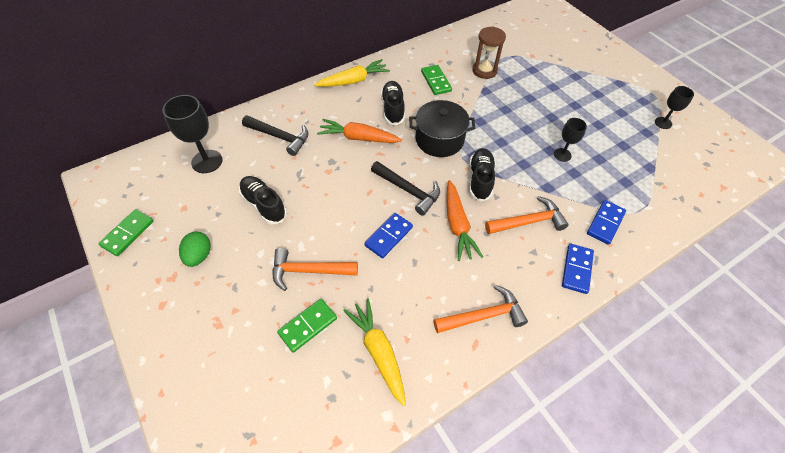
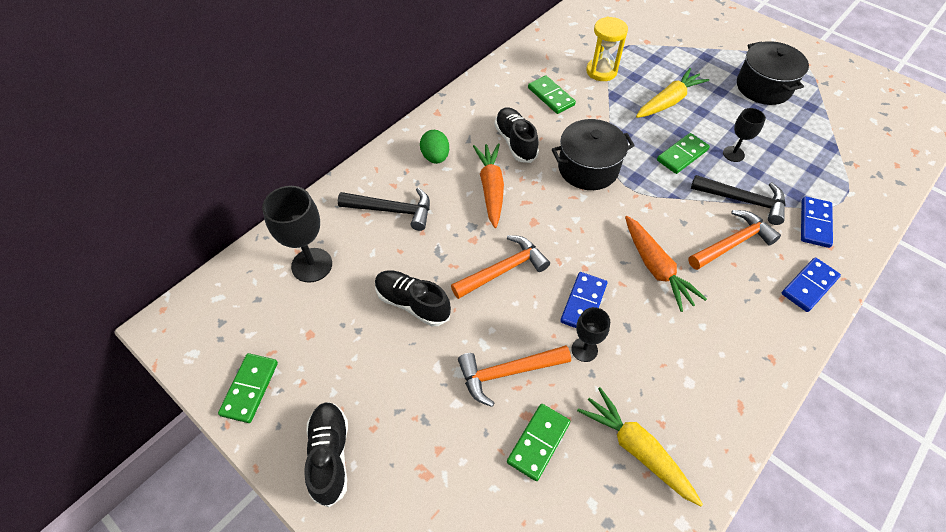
camera: 15 degrees left, 0 degrees up
(199, 256) = (359, 392): green egg -> green egg (435, 157)
(353, 81) = (451, 117): yellow carrot -> yellow carrot (668, 101)
(358, 138) = (491, 188): orange carrot -> orange carrot turned 90 degrees clockwise
(408, 190) = (580, 240): black hammer -> black hammer (743, 200)
(480, 179) = (656, 206): black shoe -> black shoe (330, 455)
(483, 316) = (734, 370): orange hammer -> orange hammer (503, 270)
(484, 71) = (601, 71): brown hourglass -> yellow hourglass
(519, 146) = (682, 155): none -> green domino
(576, 269) = (809, 286): blue domino -> blue domino turned 45 degrees clockwise
(613, 109) = (763, 87): none -> black pot
(663, 123) = (822, 91): black goblet -> black goblet (584, 349)

